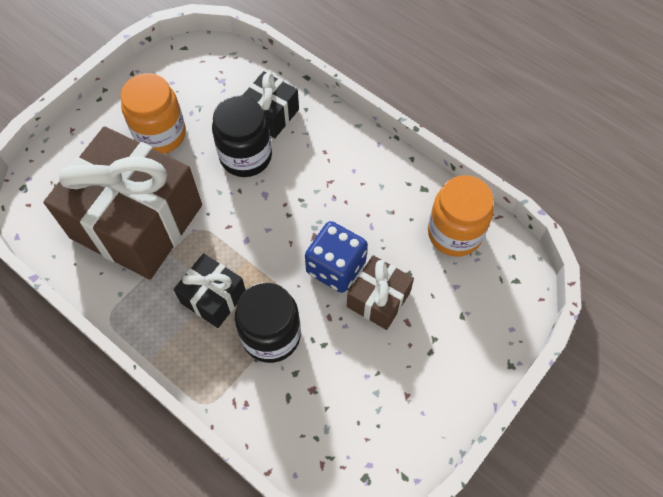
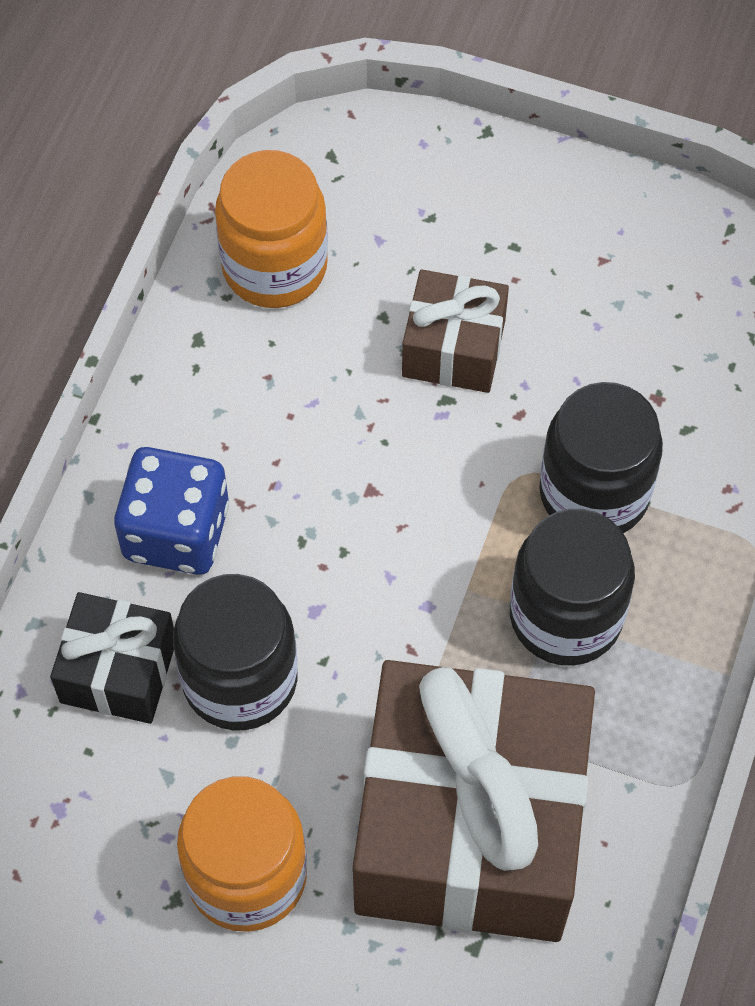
camera: 110 degrees left, 0 degrees up
(213, 297) = (566, 616): black gift -> black jar
(336, 267) = (420, 434): blue dice -> blue dice (176, 531)

